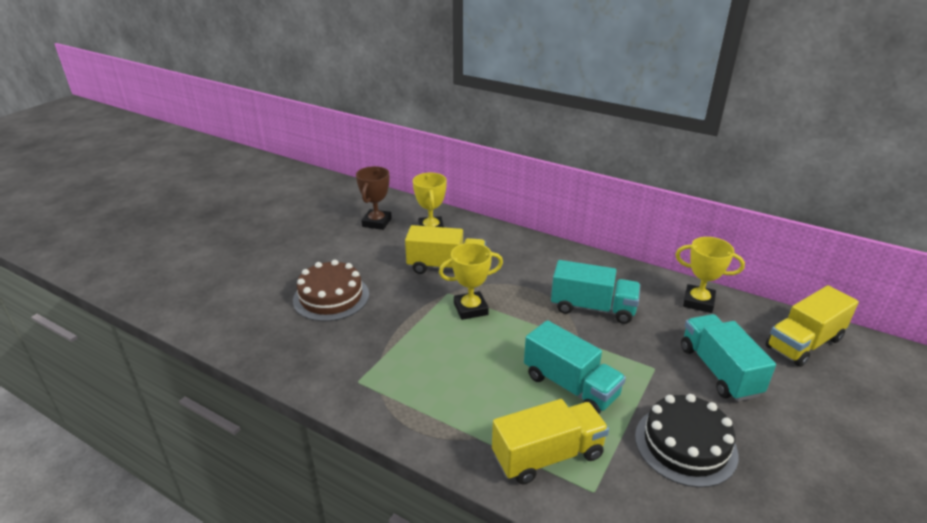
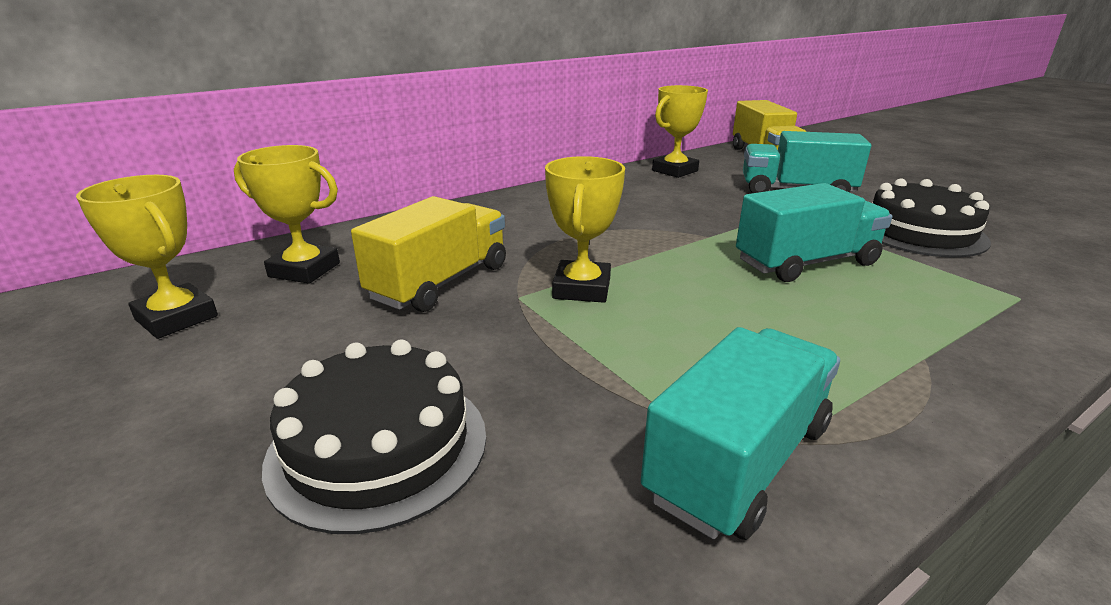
camera: 65 degrees left, 5 degrees down
(331, 297) = (378, 446): brown cake -> black cake
(377, 222) = (177, 318): brown trophy -> yellow trophy
(547, 456) = (956, 311): yellow truck -> none
(592, 308) = (648, 214): turquoise truck -> turquoise truck (739, 461)

